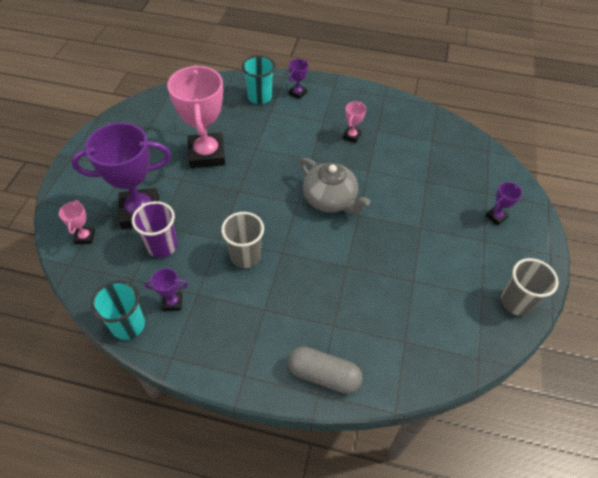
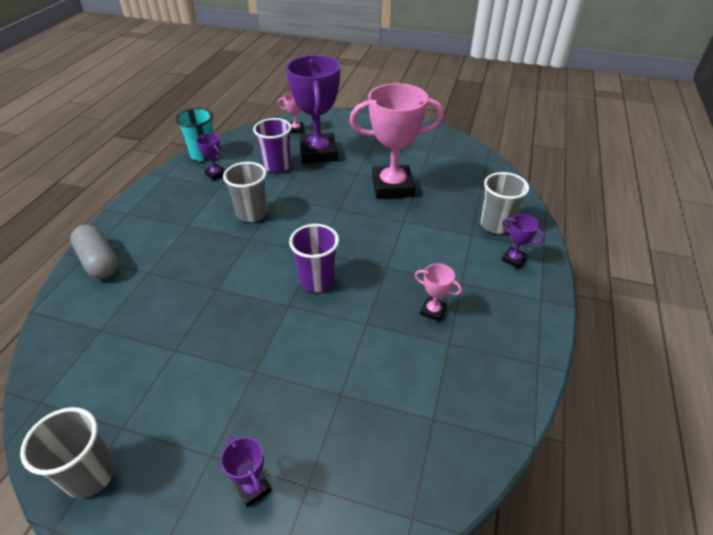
camera: 95 degrees right, 10 degrees down
(172, 302) = (216, 174): purple trophy -> purple trophy turned 45 degrees counterclockwise
(259, 97) = (496, 225): turquoise cup -> grey cup
(323, 375) = (99, 262): grey capsule -> grey capsule turned 60 degrees counterclockwise
(330, 199) = (317, 280): grey teapot -> purple cup

